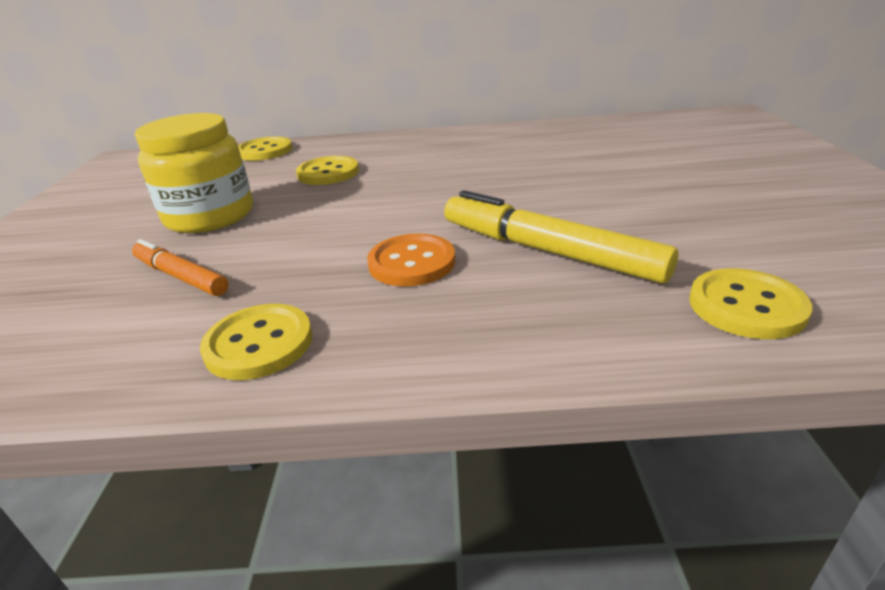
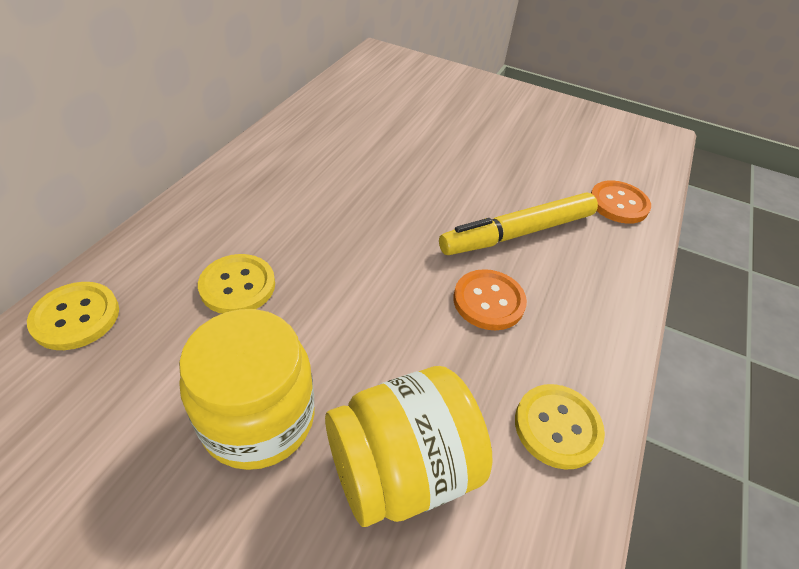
camera: 70 degrees left, 15 degrees up
(180, 276) = (401, 469): orange marker -> yellow jar
(746, 306) = (618, 204): yellow button -> orange button

